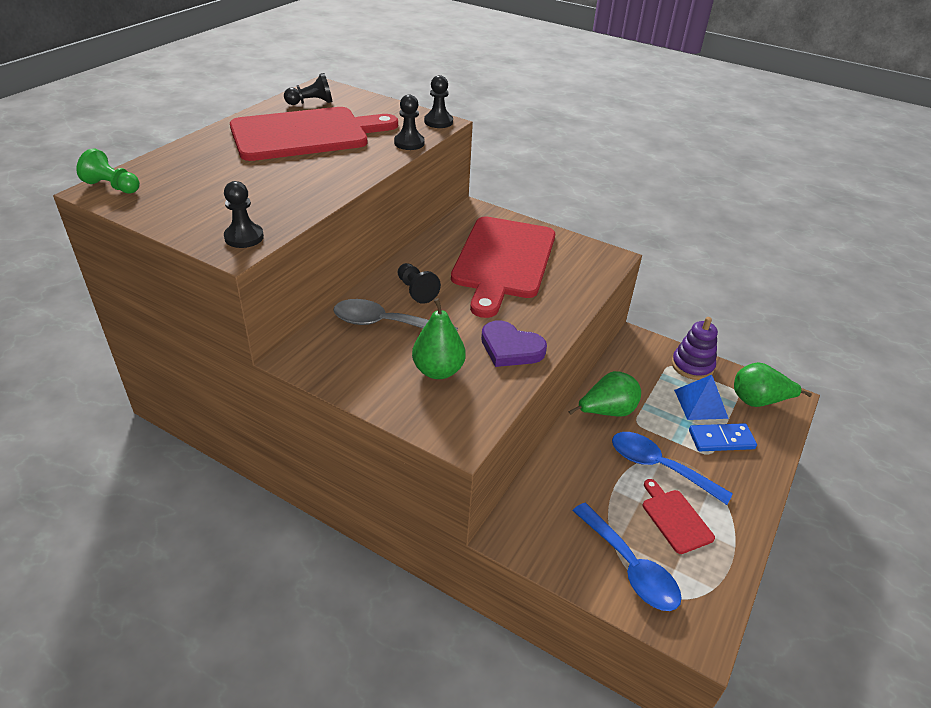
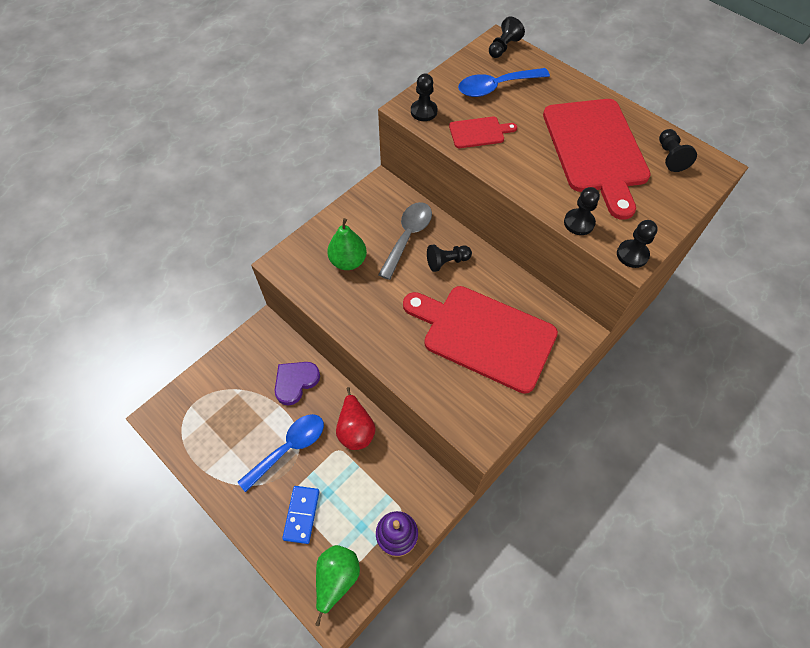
camera: 105 degrees right, 20 degrees up
(112, 186) = (503, 47): green pawn -> black pawn
(510, 348) = (361, 312): purple heart -> purple heart (295, 382)
(606, 412) = (355, 429): green pear -> red pear
(630, 567) = (217, 393): blue spoon -> blue spoon (496, 87)
(675, 518) = (241, 439): red cutting board -> red cutting board (479, 132)
(701, 404) = (346, 517): blue pyramid -> none

